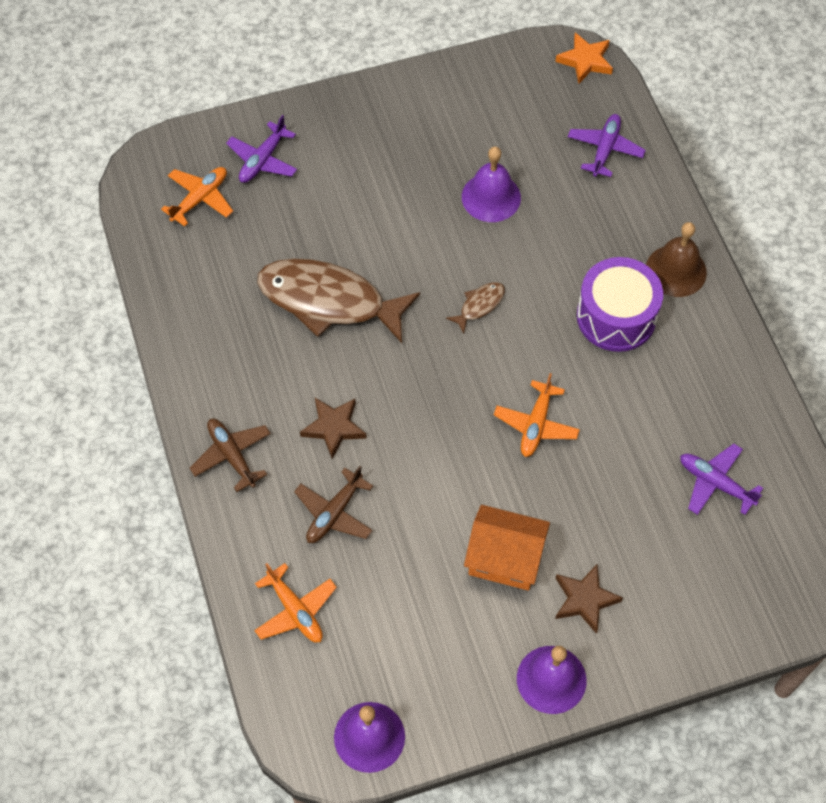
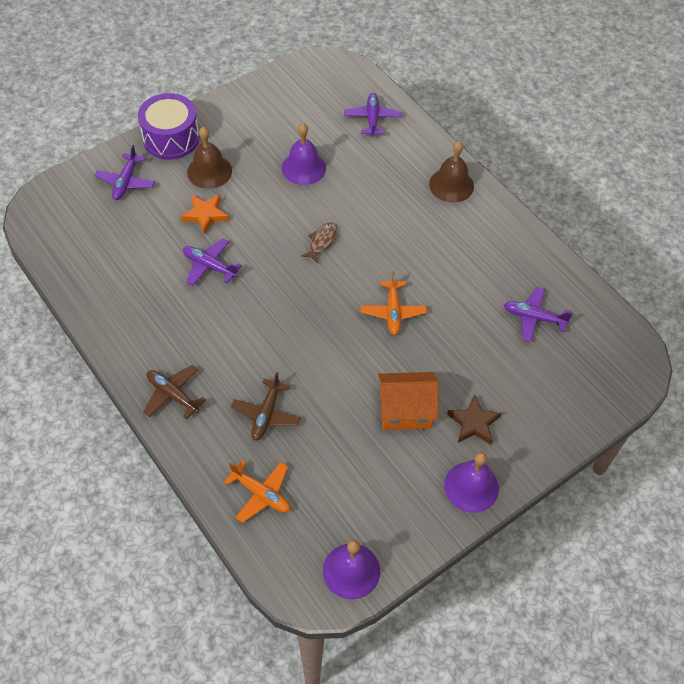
camera: 20 degrees left, 5 degrees down
(200, 199) = (86, 219): orange plane -> none
(329, 301) = (209, 266): brown fish -> purple plane
(333, 427) = (244, 353): brown star -> none
(370, 171) = (209, 171): none -> brown bell
(585, 61) = (337, 65): orange star -> orange star (205, 215)
(616, 316) = (422, 225): purple drum -> purple drum (171, 138)

